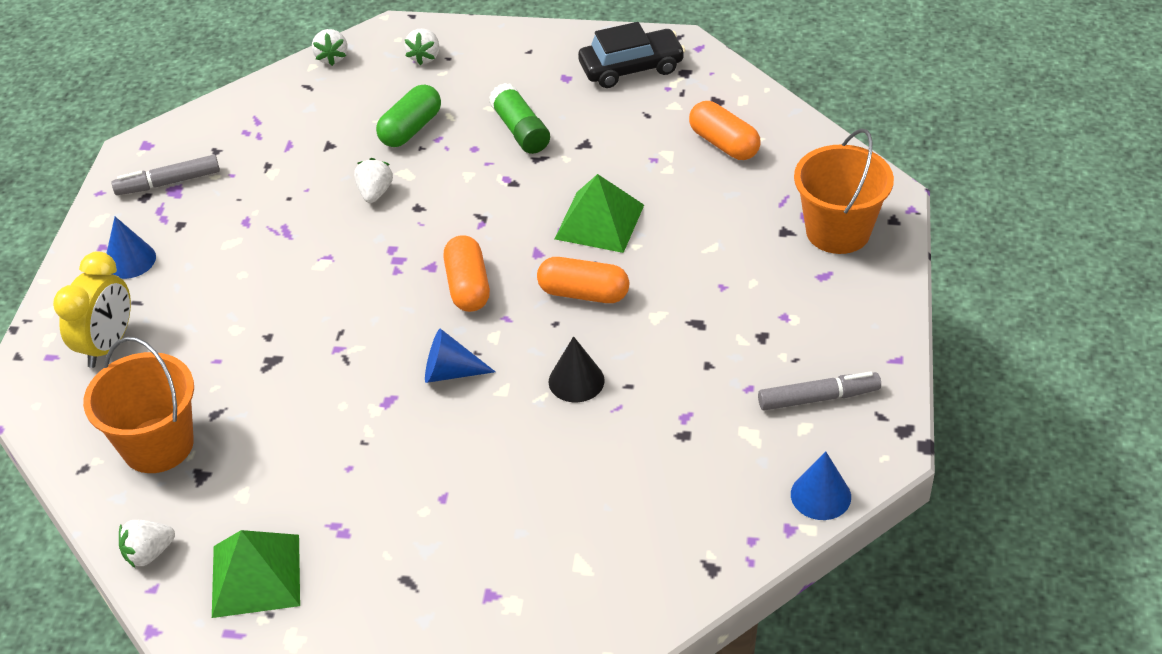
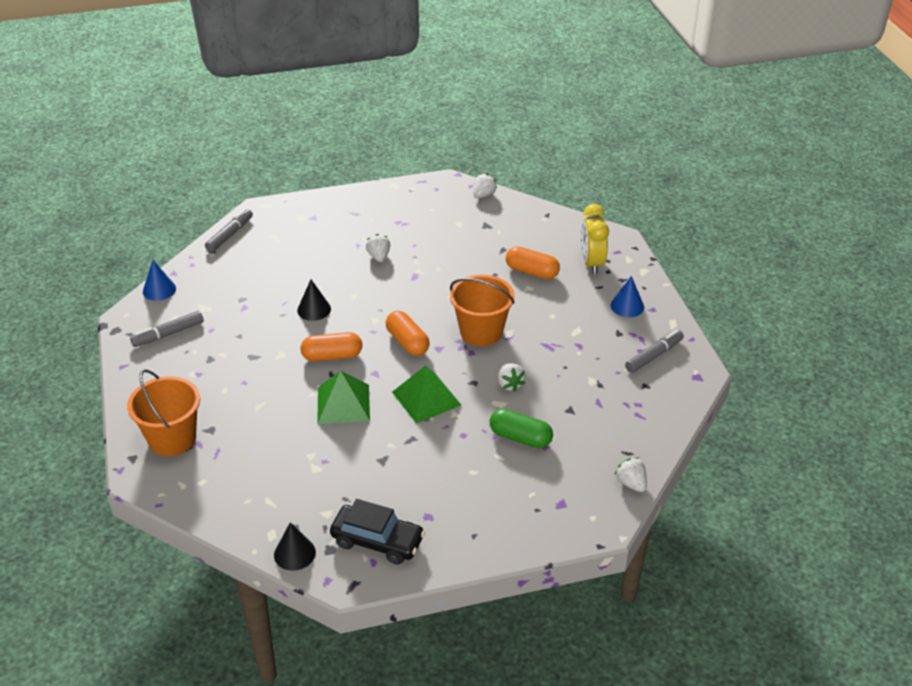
camera: 155 degrees right, 5 degrees down
(158, 445) = (519, 231): orange bucket -> orange bucket (481, 332)
(256, 575) = (427, 199): green pyramid -> green pyramid (426, 398)
(411, 129) = (520, 438): green capsule -> green capsule turned 75 degrees counterclockwise
(425, 57) = (556, 504): white strawberry -> white strawberry (379, 257)
(450, 372) = (388, 296): blue cone -> none
(520, 130) = (437, 458): green glue stick -> none
(631, 68) = (377, 541): black car -> black car turned 120 degrees counterclockwise
(663, 596) = (230, 235): none -> grey marker
(723, 77) = (294, 553): none -> black cone
(724, 144) = (274, 488): orange capsule -> orange capsule (532, 272)

